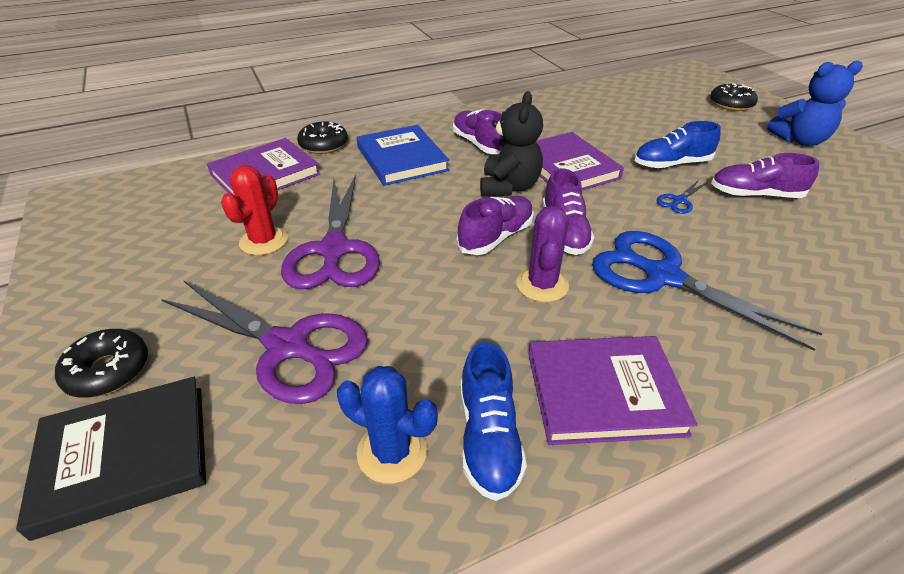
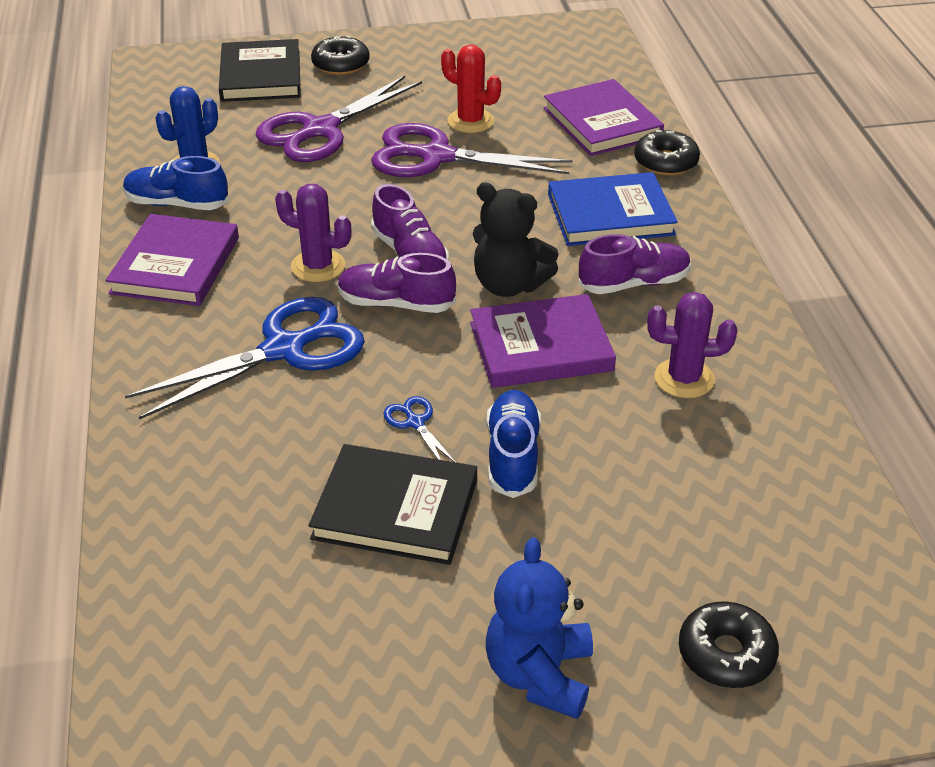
camera: 105 degrees right, 0 degrees up
(560, 123) = (684, 379): none -> purple cactus
(755, 195) = (395, 509): purple shoe -> black book

